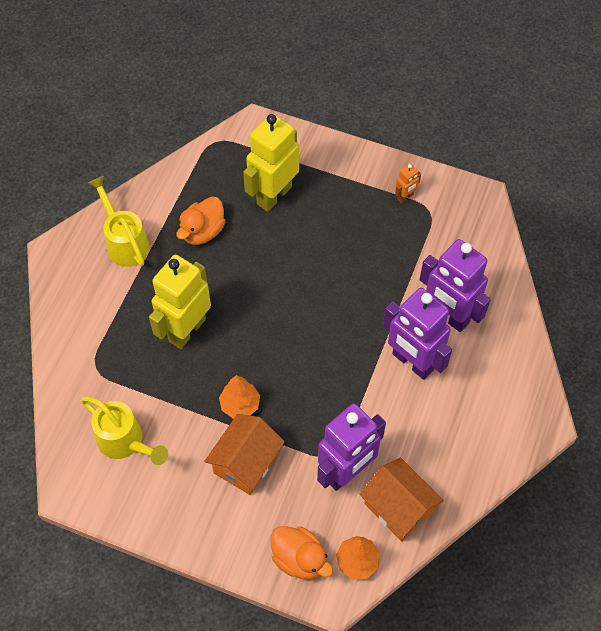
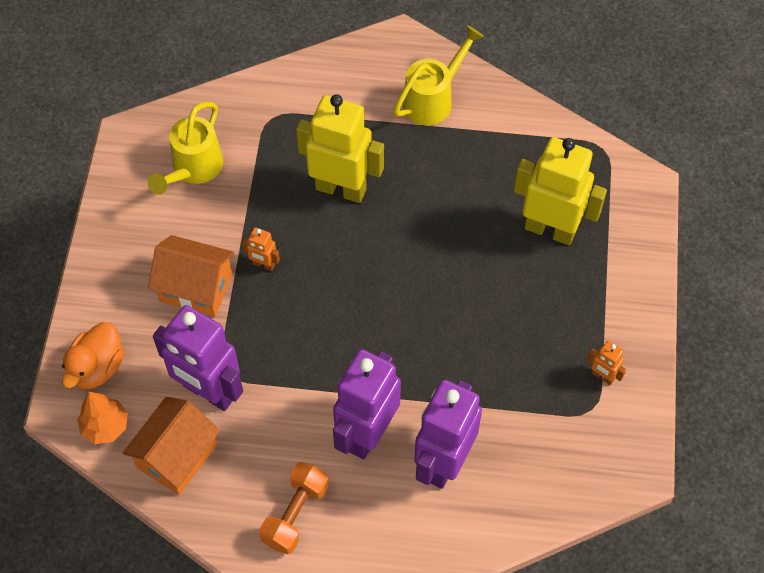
camera: 75 degrees right, 0 degrees up
(202, 232) = (473, 170): orange duck -> none
(240, 405) = (263, 264): orange tree -> orange robot
(467, 428) = (295, 514): none -> orange dumbbell

